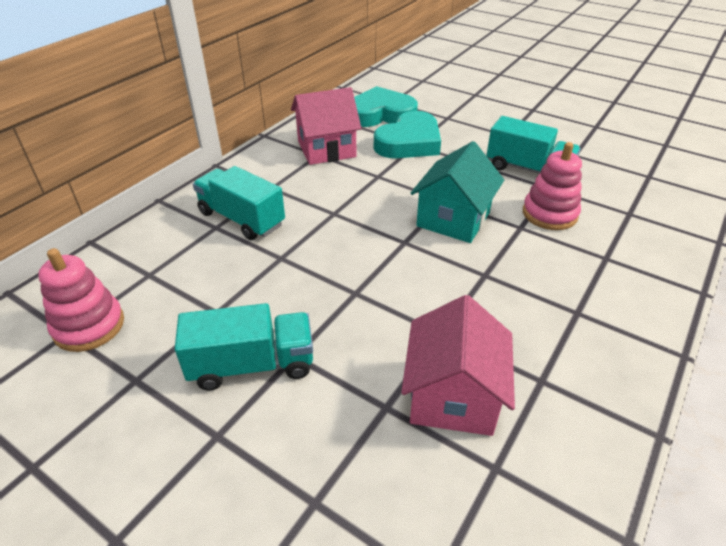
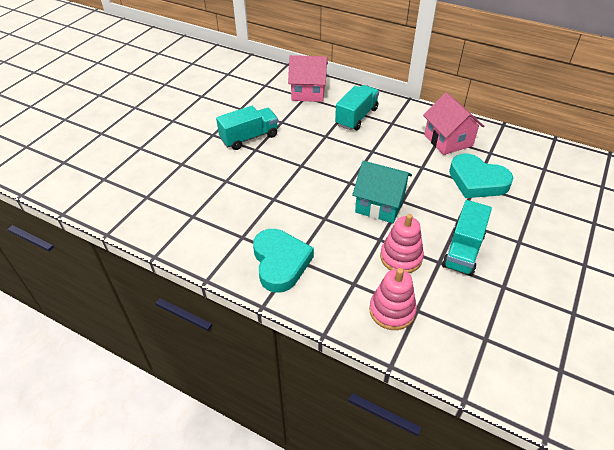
camera: 85 degrees right, 5 degrees up
(89, 326) = (269, 89): pink stacking toy -> pink stacking toy (392, 311)
(252, 365) = (249, 137): turquoise truck -> turquoise truck turned 105 degrees counterclockwise
(380, 114) = (516, 163): turquoise heart -> turquoise heart (280, 262)
(453, 396) = (232, 202): pink house -> pink house (308, 92)

